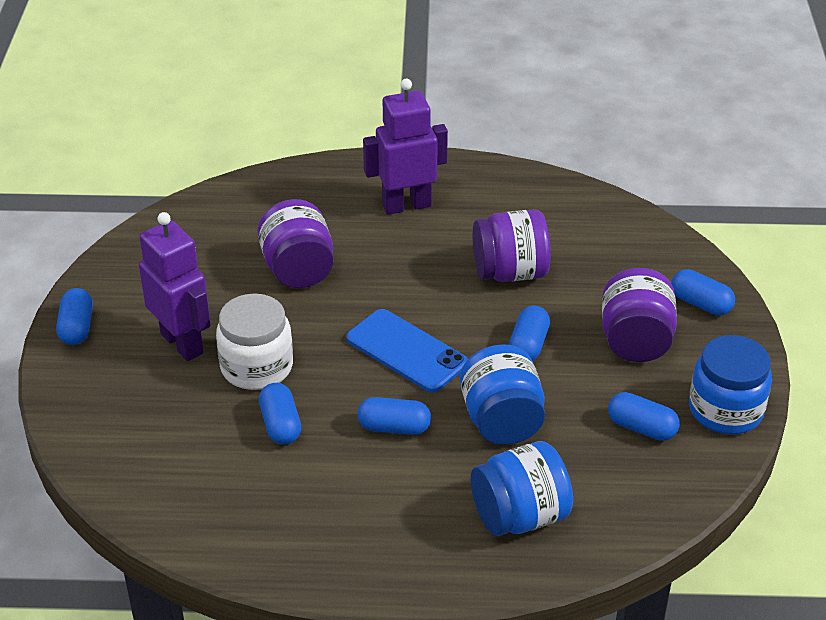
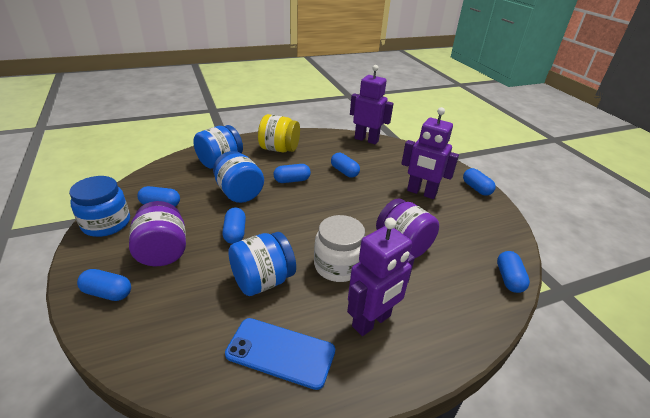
camera: 155 degrees right, 5 degrees down
(155, 512) = (366, 140): none -> purple robot
(207, 202) = (509, 279): none -> blue capsule
(257, 367) = (376, 190): white jar -> white jar (338, 265)
(377, 528) = (279, 149): none -> yellow jar
(406, 351) = (306, 214): blue phone -> blue phone (280, 352)
(510, 272) = (262, 281): purple jar -> blue jar

